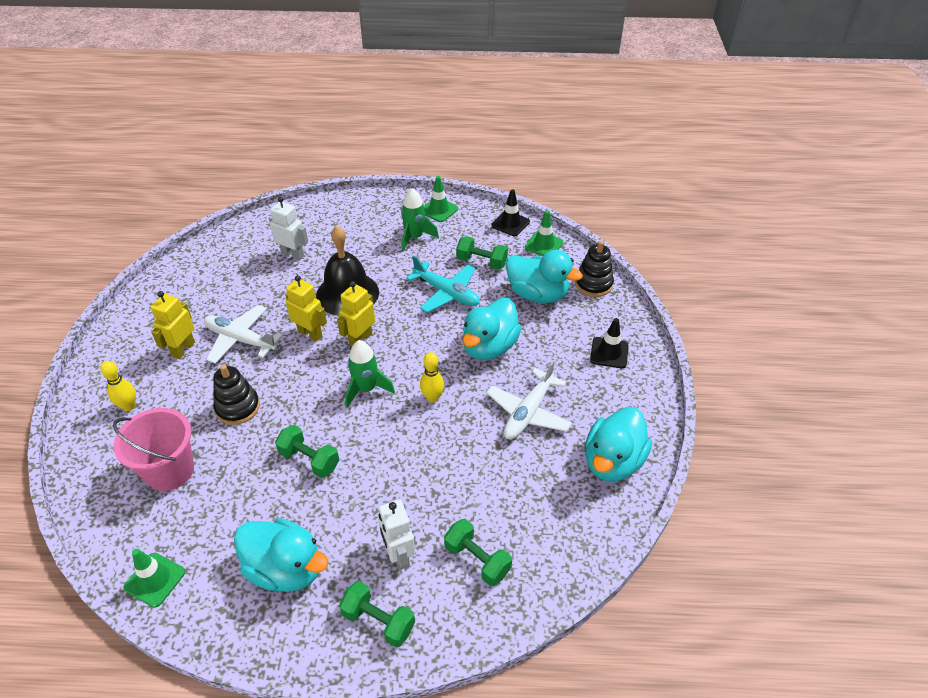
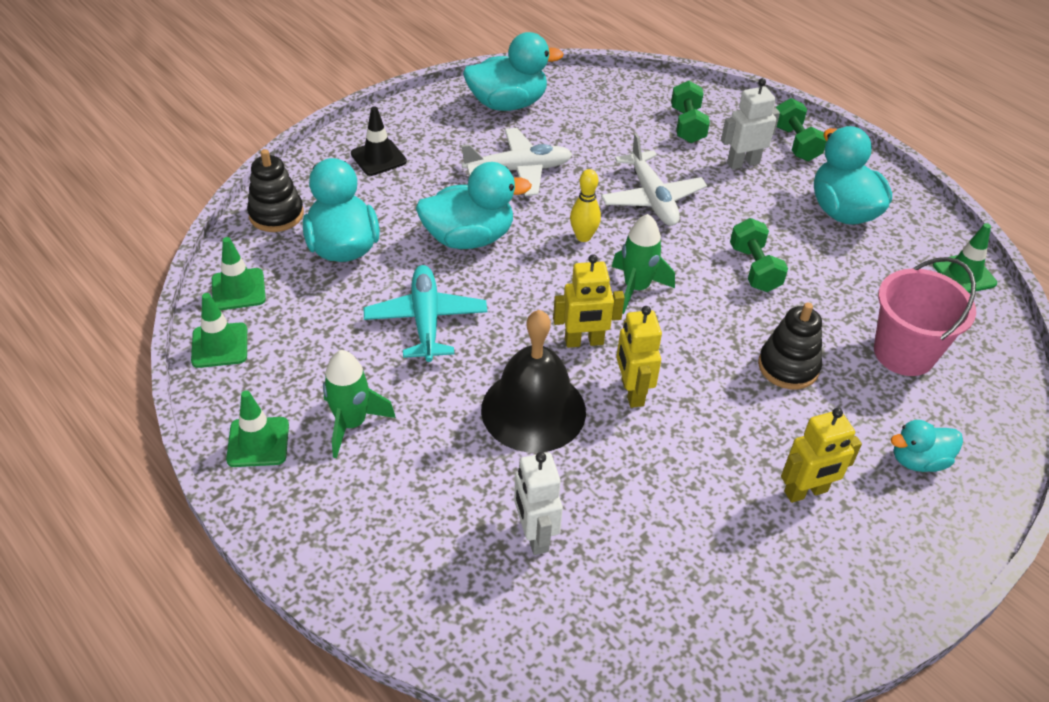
camera: 135 degrees left, 0 degrees up
(129, 406) = (918, 460): yellow bowling pin -> turquoise duck
(240, 340) = (722, 449): white plane -> white plane (652, 198)
(398, 555) = (743, 163): white robot -> white robot turned 135 degrees counterclockwise
(481, 262) = (334, 325): green dumbbell -> none
(510, 223) = (219, 345): black traffic cone -> green traffic cone

